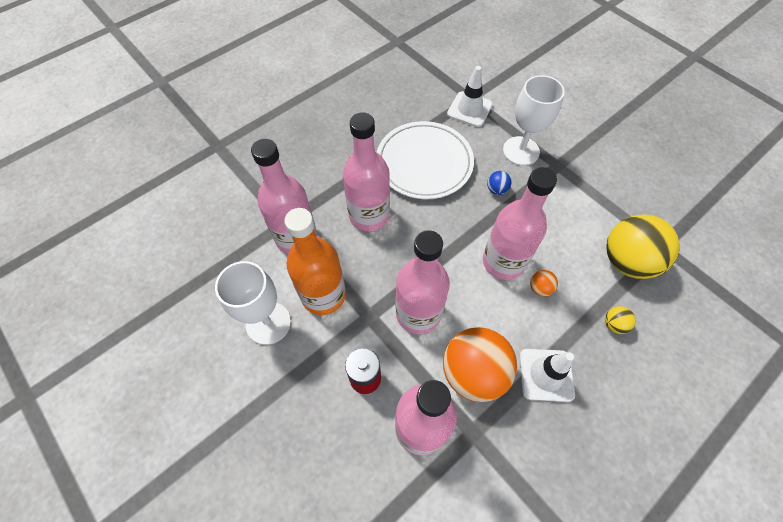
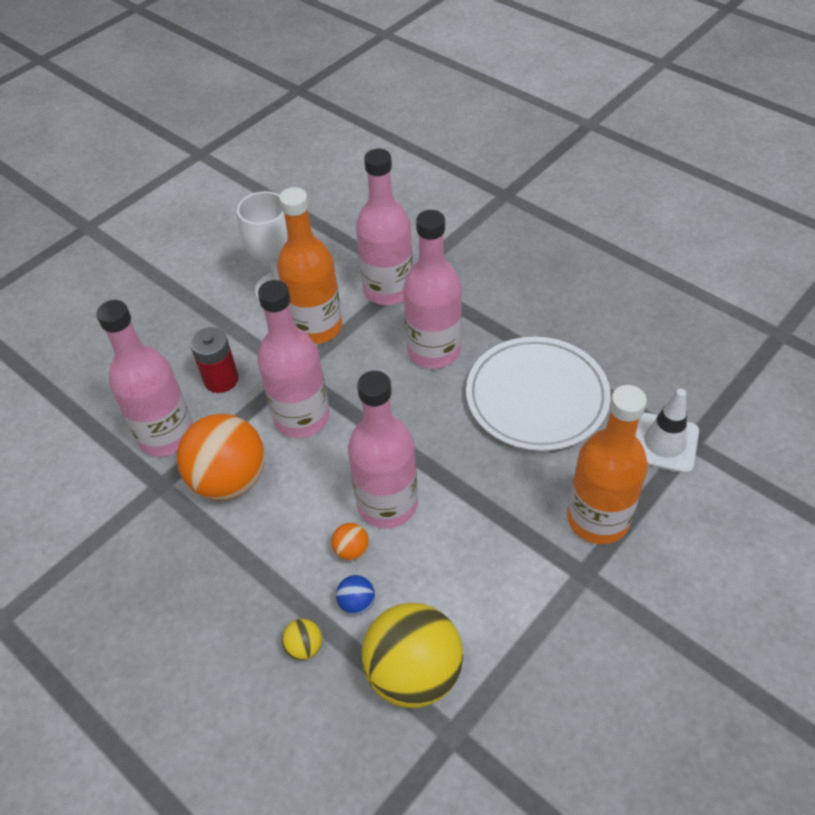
camera: 85 degrees right, 10 degrees down
(496, 189) = (511, 489): blue ball -> blue ball (357, 603)
(521, 151) = (598, 519): white goblet -> orange bottle
(546, 375) = (228, 559): white traffic cone -> none

